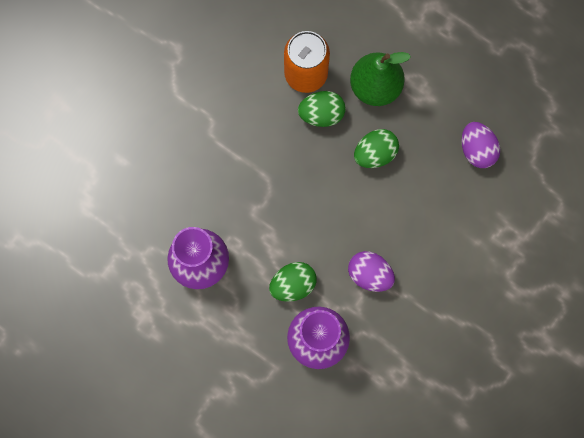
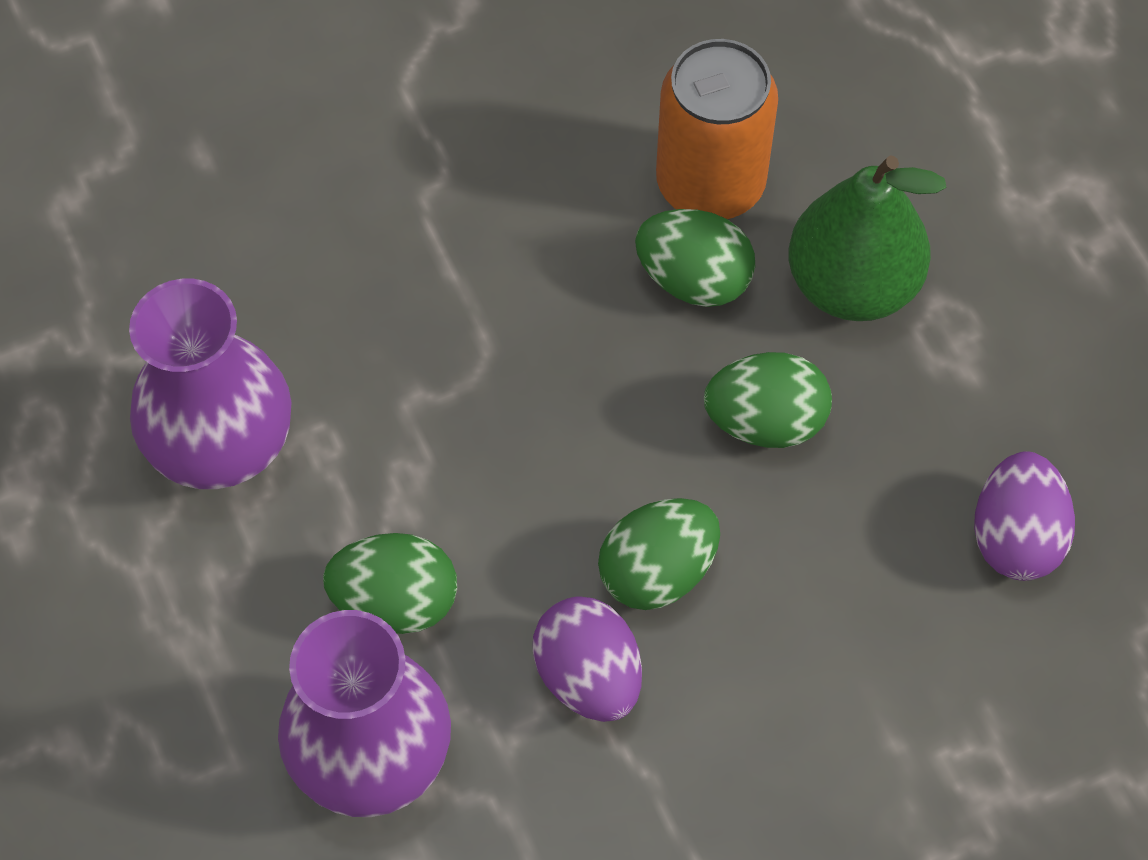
camera: 30 degrees right, 15 degrees down
(370, 226) = (657, 572): none -> green egg

